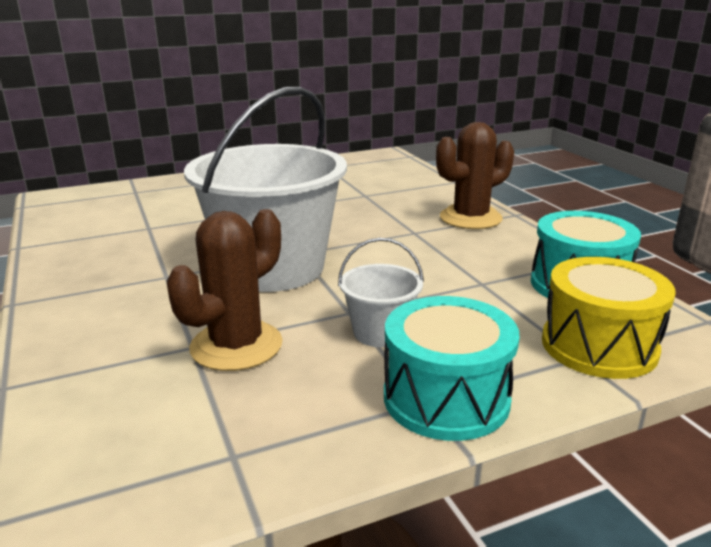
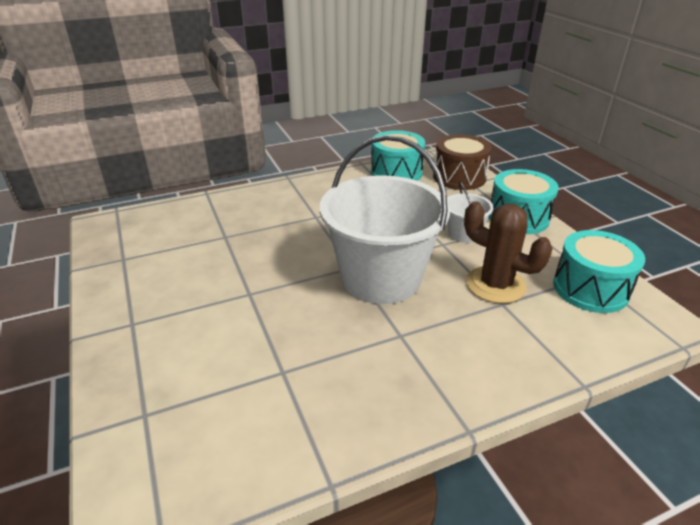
camera: 90 degrees left, 10 degrees up
(195, 444) = (590, 289): none -> turquoise drum
(470, 218) = (292, 193): brown cactus -> none
(599, 346) = (459, 177): yellow drum -> brown drum

